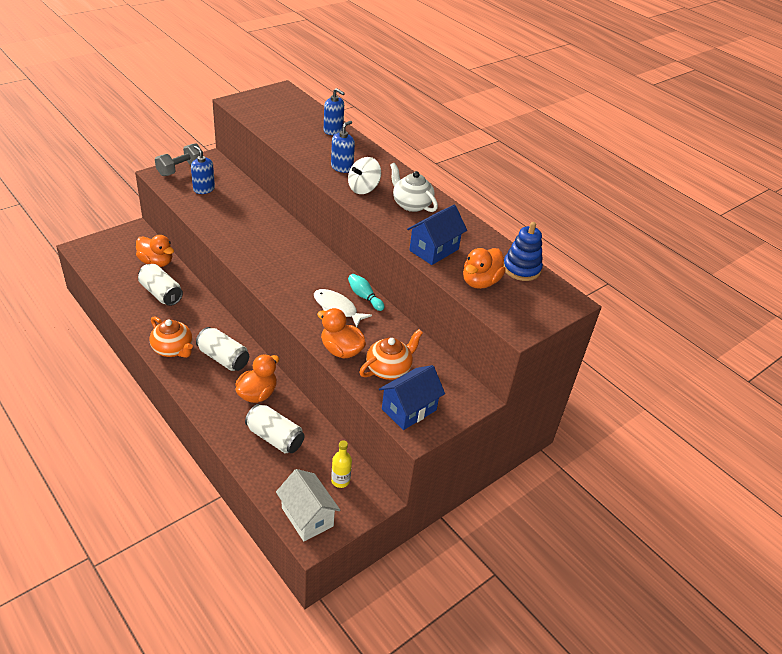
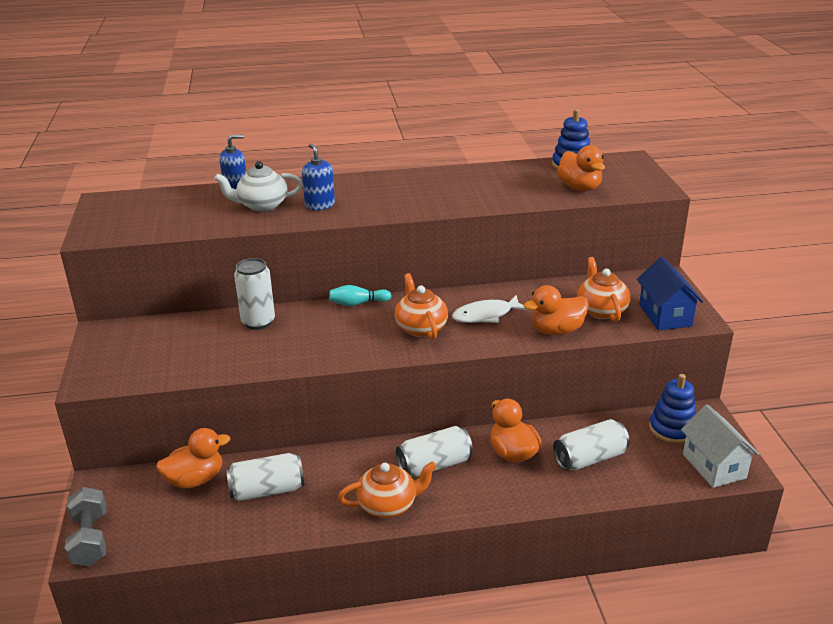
camera: 55 degrees left, 10 degrees down
(180, 169) = (97, 361): grey dumbbell -> grey dumbbell (90, 539)
(204, 189) = (167, 352): blue soap dispenser -> none
(258, 211) = (258, 322): none -> white can
(298, 281) = (421, 328): none -> orange teapot
(307, 517) = (714, 466): white house -> white house turned 75 degrees clockwise
(340, 480) = (672, 429): yellow bottle -> blue stacking toy
(363, 188) = (373, 203): white spinning top -> none
(364, 297) = (478, 294): turquoise bowling pin -> turquoise bowling pin (358, 303)
(411, 204) = (426, 187): white teapot -> white teapot (262, 205)
(434, 250) = (513, 195): blue house -> none

